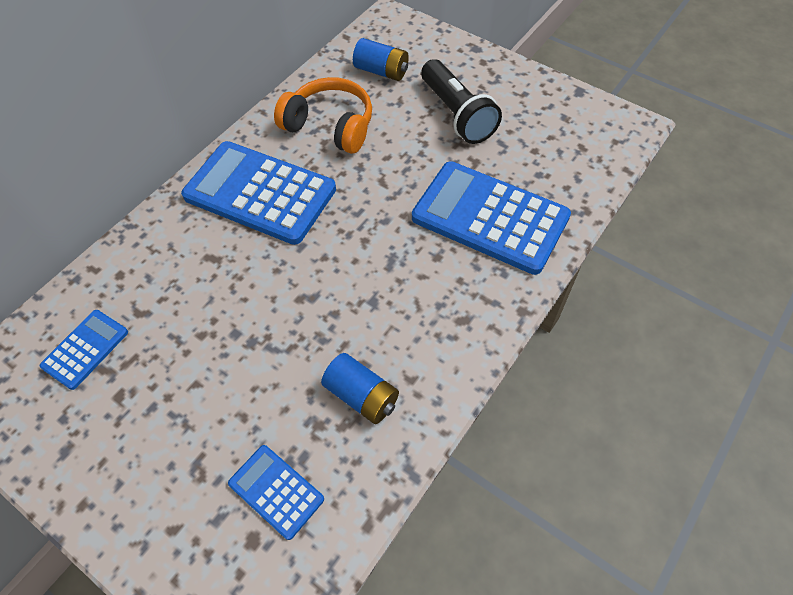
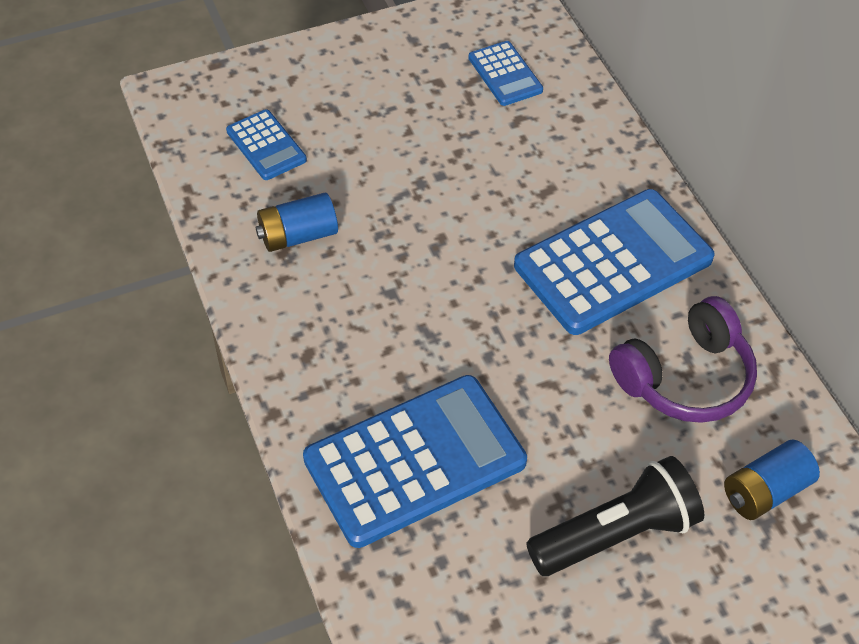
camera: 120 degrees right, 5 degrees down
(276, 491) = (266, 146): blue calculator -> blue calculator turned 75 degrees clockwise
(330, 126) = (685, 377): orange headphones -> purple headphones
(457, 114) = (616, 534): black flashlight -> black flashlight turned 150 degrees clockwise

